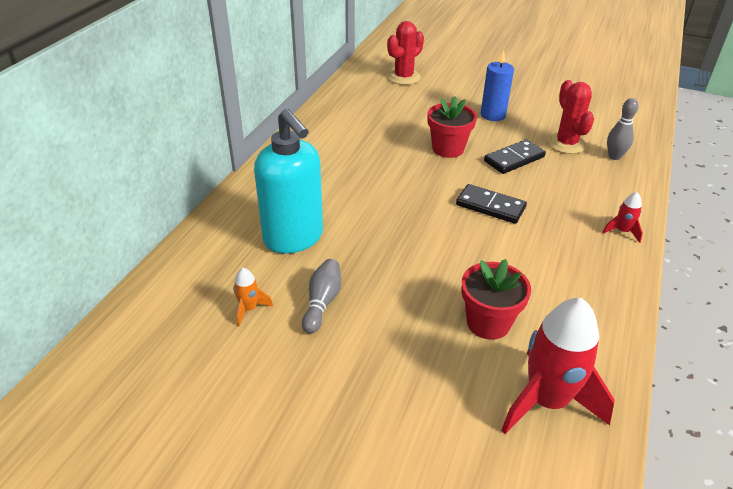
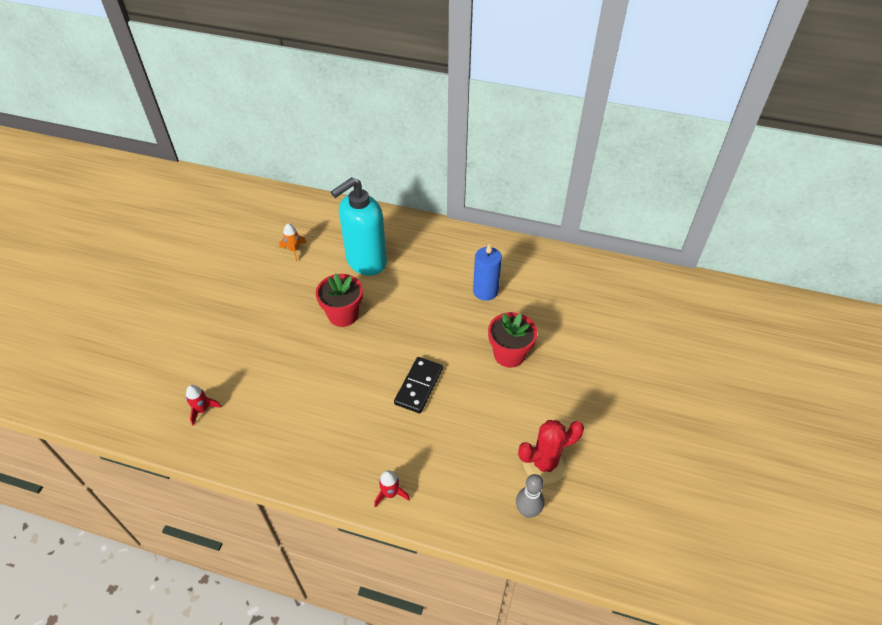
camera: 85 degrees right, 10 degrees up
(322, 302) = (299, 285): grey bowling pin -> none
(403, 77) = (649, 314): red cactus -> none
(488, 323) = (276, 379): red flower pot -> red flower pot (343, 315)
(493, 115) = (589, 395): blue candle -> blue candle (485, 291)
(514, 159) = (502, 410): black domino -> none
(546, 401) = (202, 410): red rocket -> red rocket, size x0.44

